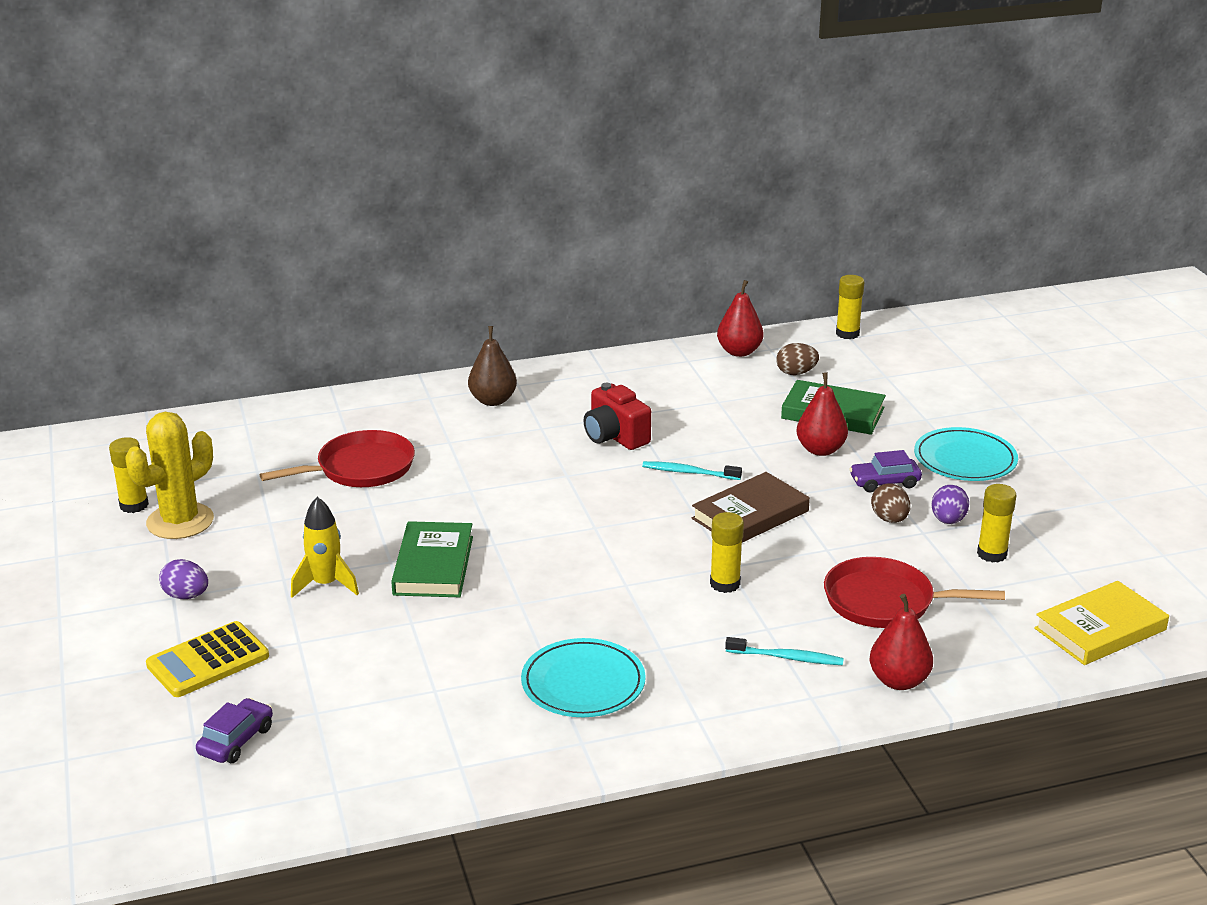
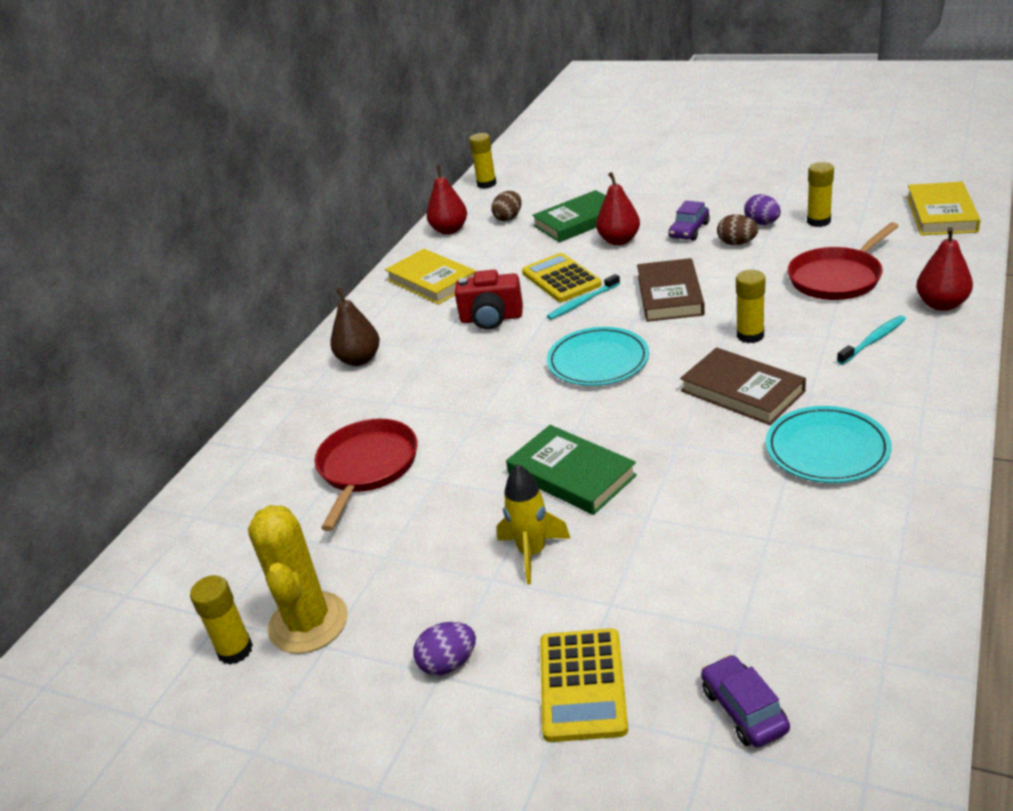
camera: 45 degrees left, 5 degrees up
(629, 609) = (742, 391): none -> brown book
(644, 381) = (432, 281): none -> yellow book
(717, 445) = (561, 279): none -> yellow calculator
(965, 459) = (695, 194): turquoise plate -> turquoise plate (598, 361)

